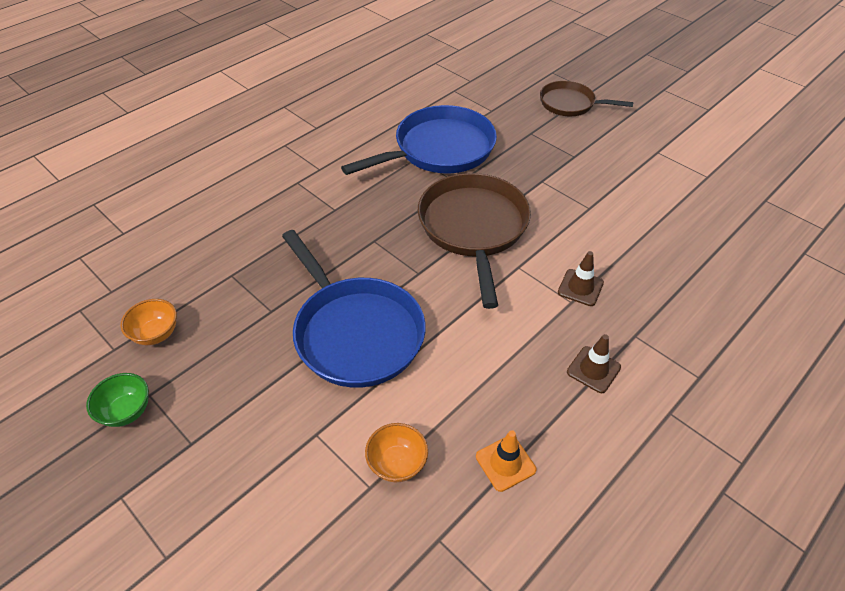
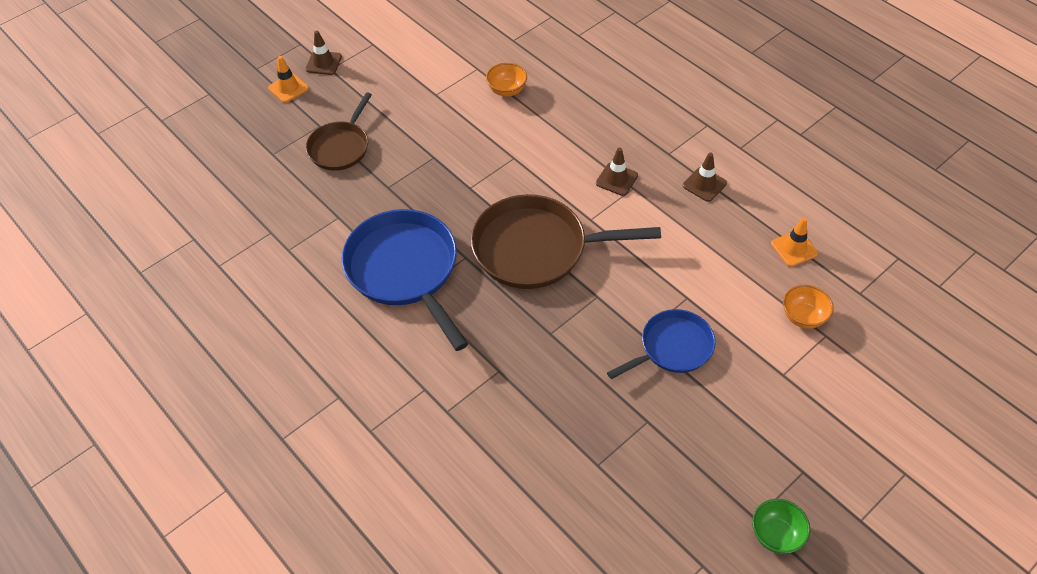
camera: 85 degrees left, 5 degrees up
(156, 334) = (681, 527): orange bowl -> orange bowl (507, 90)
(355, 332) = (672, 348): blue pan -> blue pan, size x0.60
(630, 71) = (288, 88): none -> orange traffic cone
(669, 85) = (323, 63): none -> brown traffic cone

